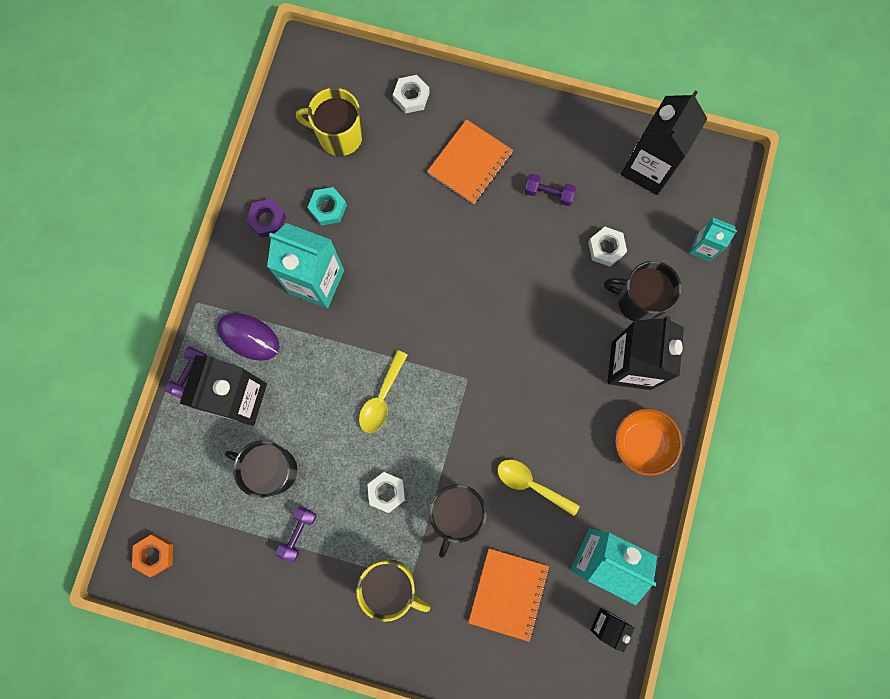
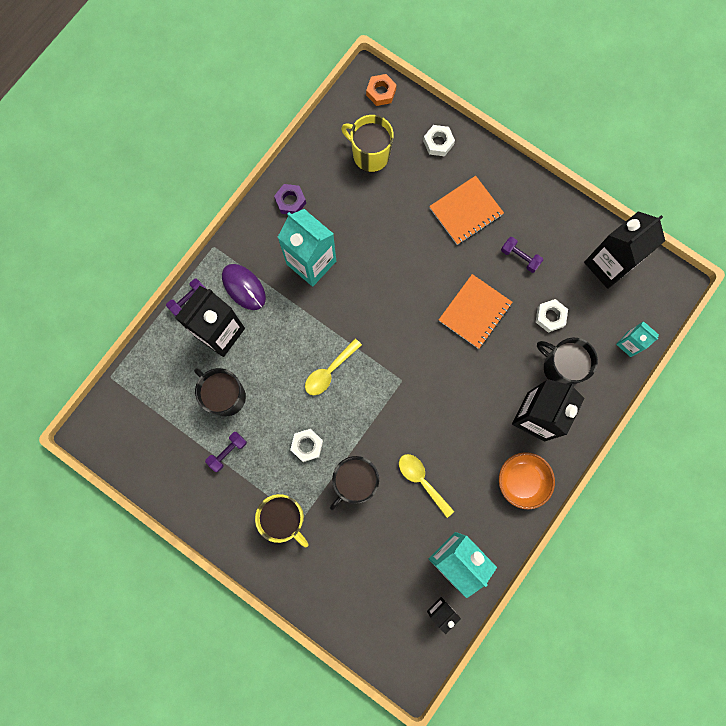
camera: 20 degrees right, 0 degrees up
(155, 554) = (114, 428): orange nut -> orange nut (381, 92)
(328, 208) = (341, 208): turquoise nut -> none
(508, 593) = (373, 558): orange notebook -> orange notebook (474, 312)

